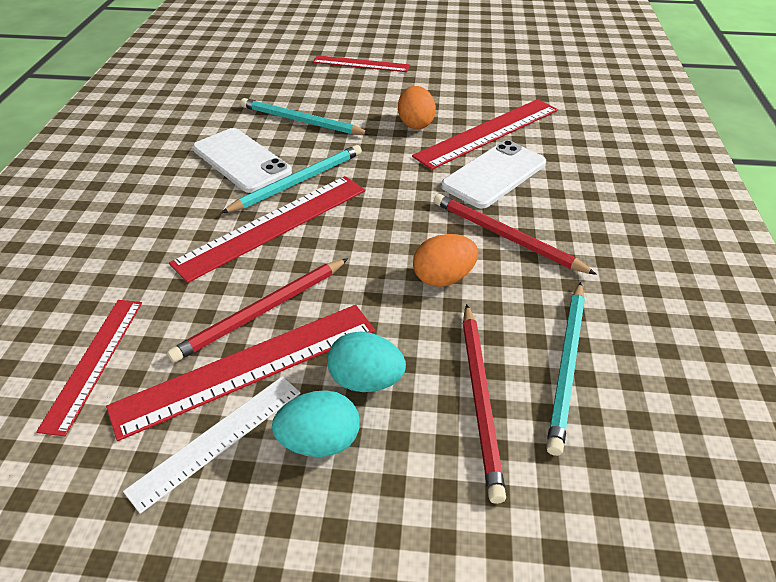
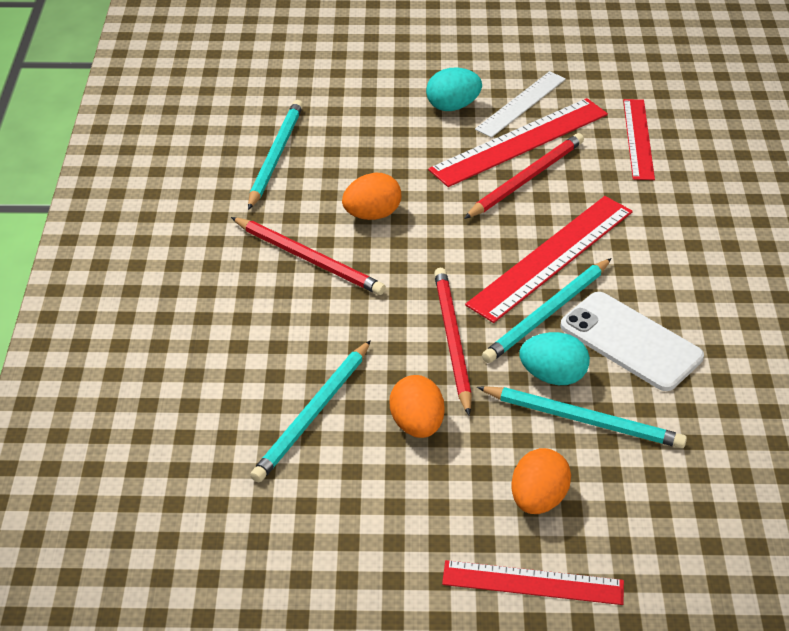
camera: 175 degrees right, 0 degrees up
(346, 90) = (538, 499): none -> orange egg
(366, 381) = (428, 139): turquoise egg -> turquoise egg (553, 376)
(480, 398) = (344, 134): red pencil -> red pencil (452, 341)
(488, 132) = (313, 414): red ruler -> turquoise pencil
(494, 174) = (312, 339): white phone -> none

